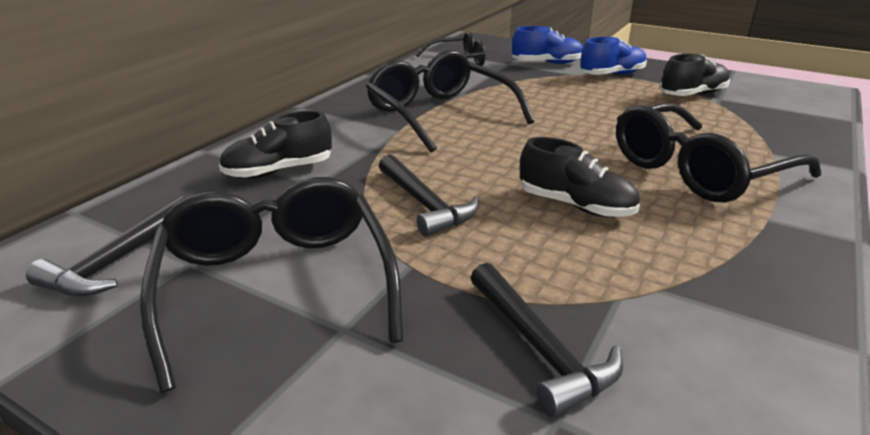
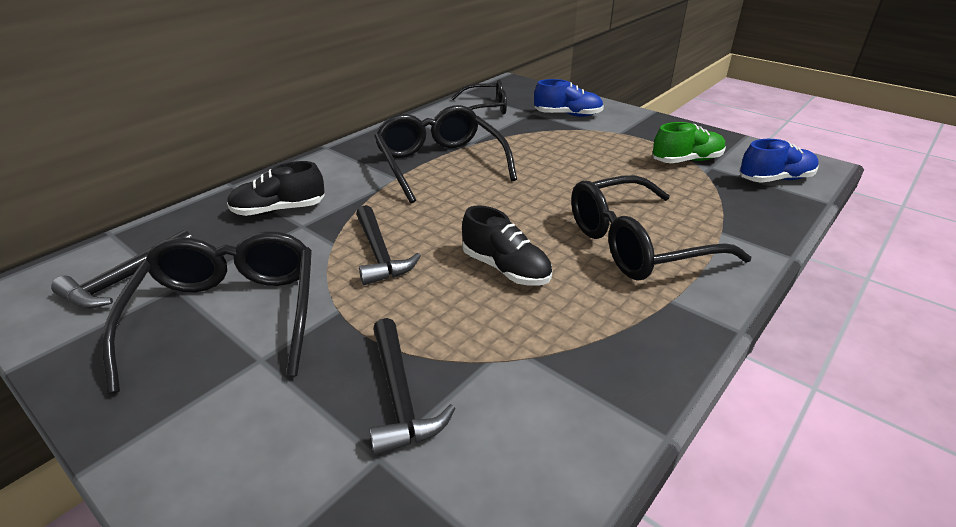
camera: 10 degrees right, 5 degrees up
(612, 75) = (622, 132): blue shoe -> blue shoe (775, 179)
(693, 94) = (686, 160): black shoe -> green shoe

